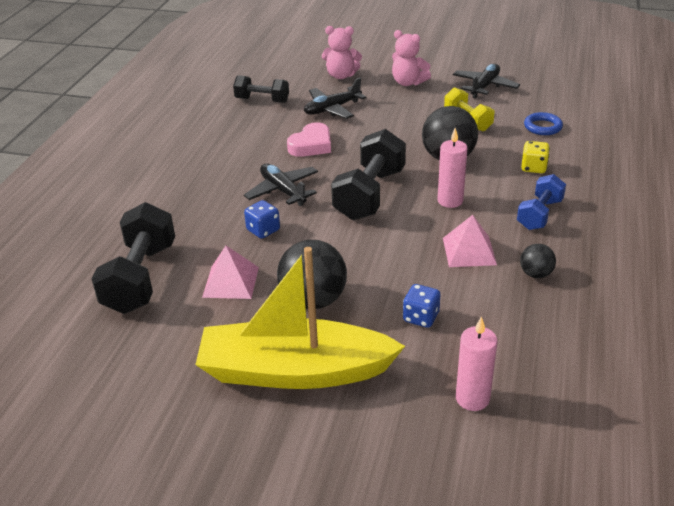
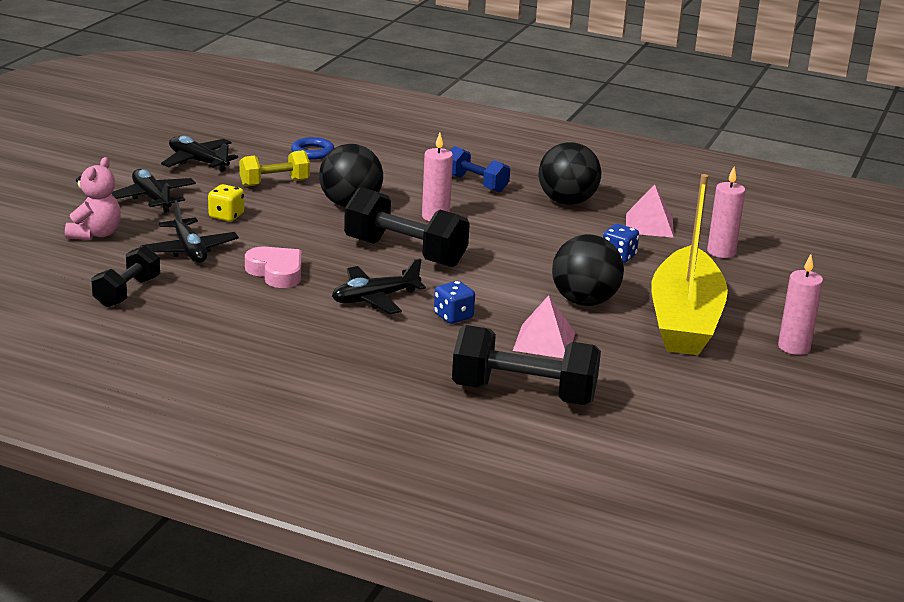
camera: 85 degrees left, 10 degrees down
(252, 462) = (794, 347): none -> pink candle
(408, 82) = (152, 198): pink teddy bear -> black plane
(469, 251) = (525, 222): pink pyramid -> pink pyramid (649, 225)
(533, 168) = (392, 171): yellow dice -> yellow dice (226, 216)
(535, 274) = (567, 202): black ball -> black ball, size x1.93

